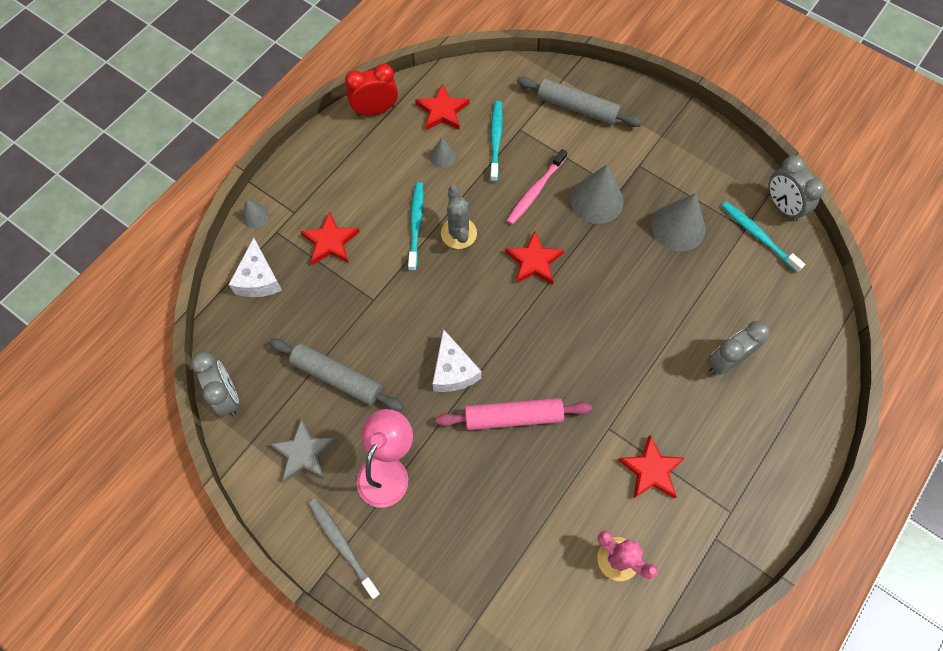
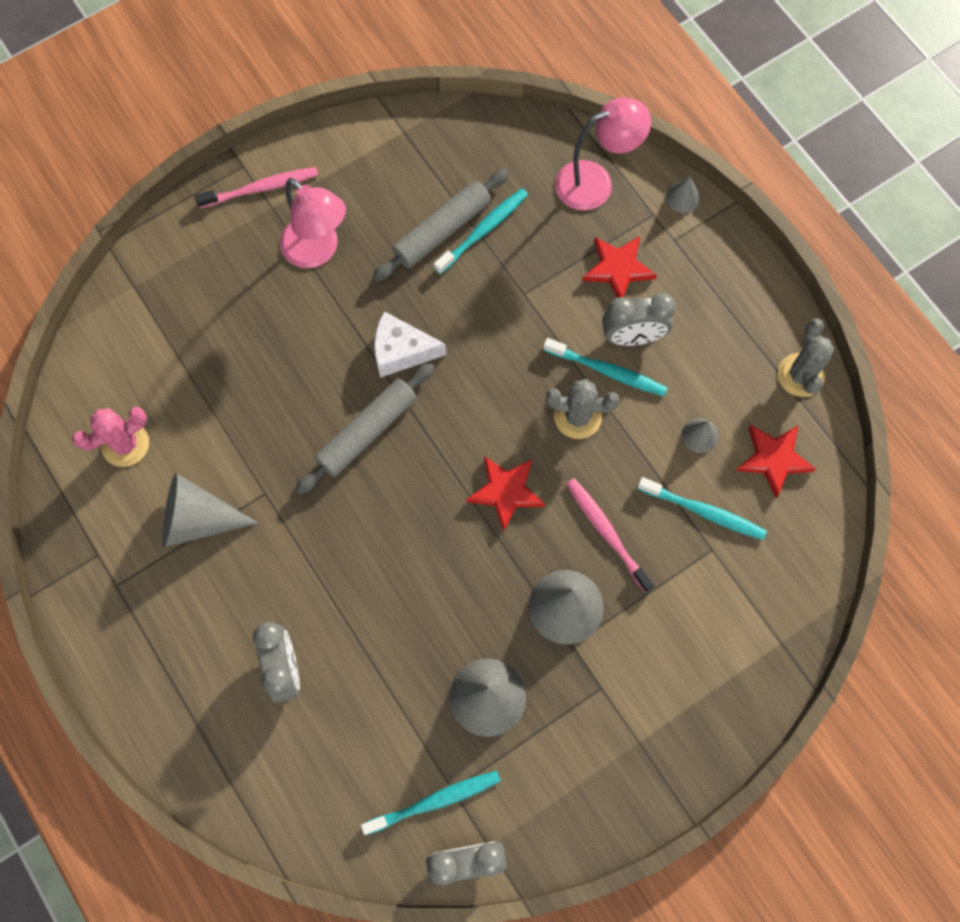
camera: 110 degrees right, 5 degrees up
(227, 395) = (465, 121): grey clock -> grey clock (632, 337)
(258, 279) = (595, 182): white cheese -> pink lamp
(303, 453) = (371, 177): grey star -> none
(327, 346) = (483, 230): none -> turquoise toothbrush
(342, 545) = (261, 188): grey toothbrush -> pink toothbrush
(375, 110) = (800, 375): red clock -> grey cactus
(513, 417) = (321, 395): pink rolling pin -> none
(577, 108) = (724, 643): grey rolling pin -> grey rolling pin (367, 432)
(651, 470) = (198, 519): red star -> grey cone

